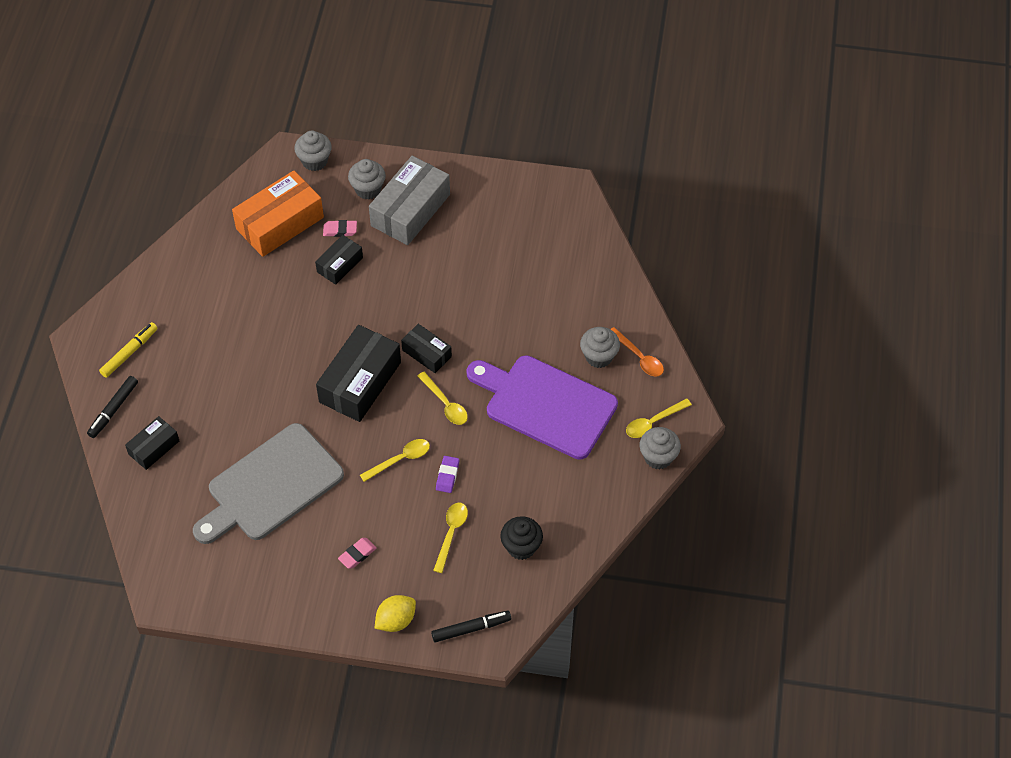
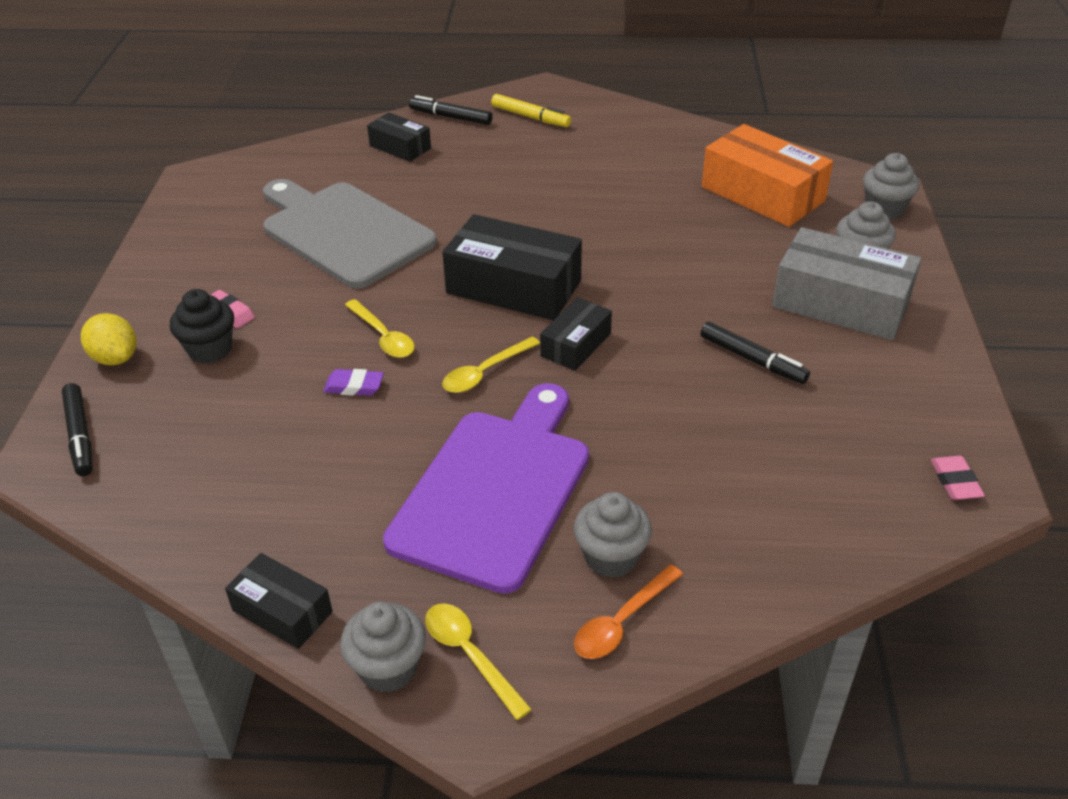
camera: 85 degrees right, 15 degrees down
(339, 264) = (712, 249): black box -> black box (282, 611)
(340, 230) = (772, 243): pink eraser -> pink eraser (955, 481)
(451, 534) = (250, 399): yellow spoon -> none
(455, 266) = (752, 360): none -> black marker
(521, 547) = (214, 481): black cupcake -> black cupcake (210, 349)

